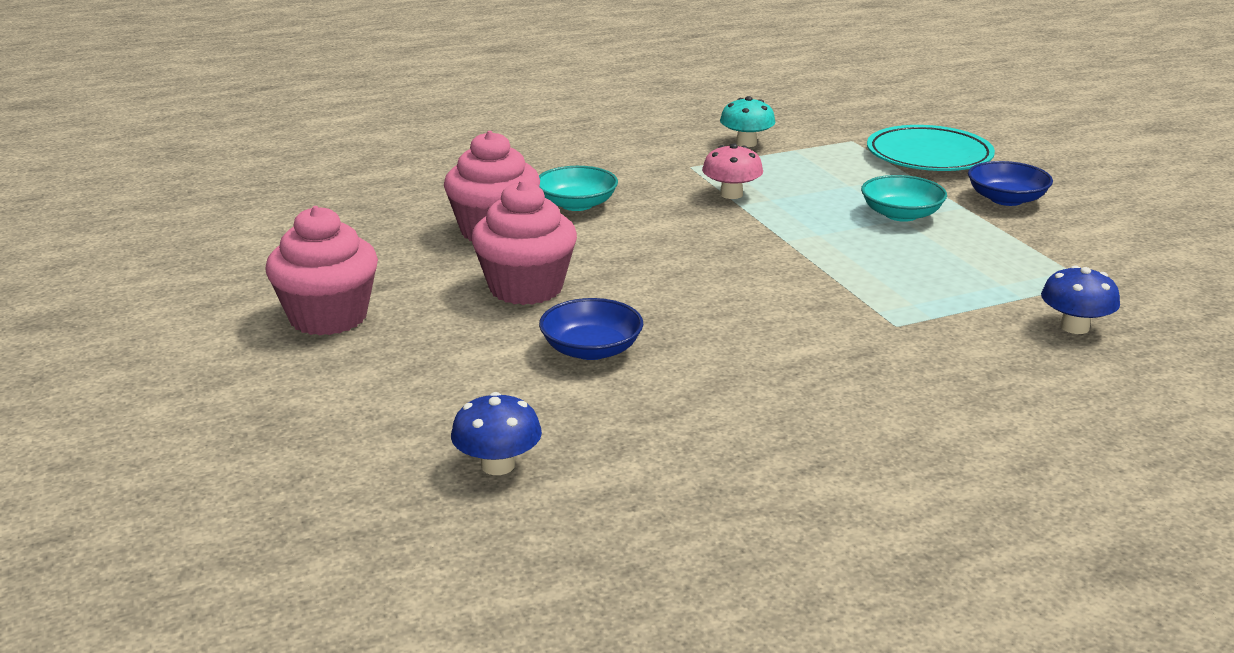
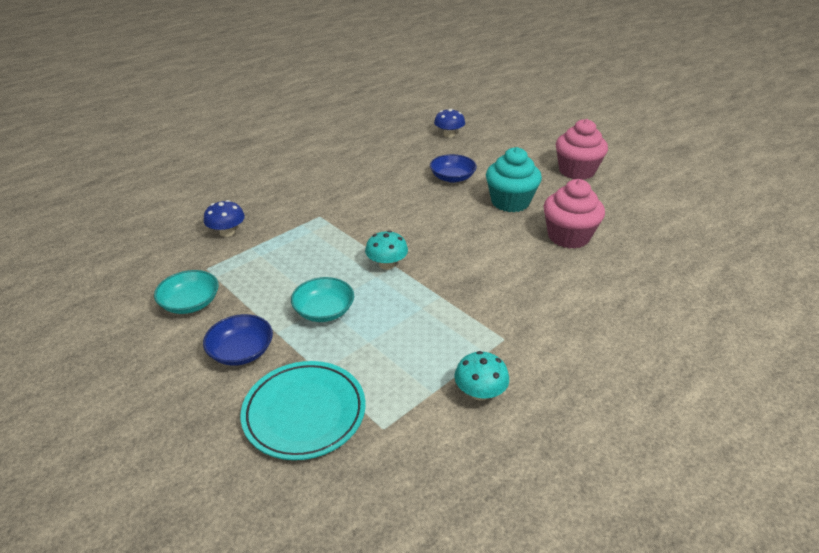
camera: 160 degrees right, 10 degrees up
(526, 288) = (510, 202): pink cupcake -> turquoise cupcake
(576, 204) = (545, 271): turquoise bowl -> turquoise bowl (190, 303)
(731, 194) = (452, 307): pink mushroom -> none
(797, 243) = (387, 264): none -> turquoise mushroom

